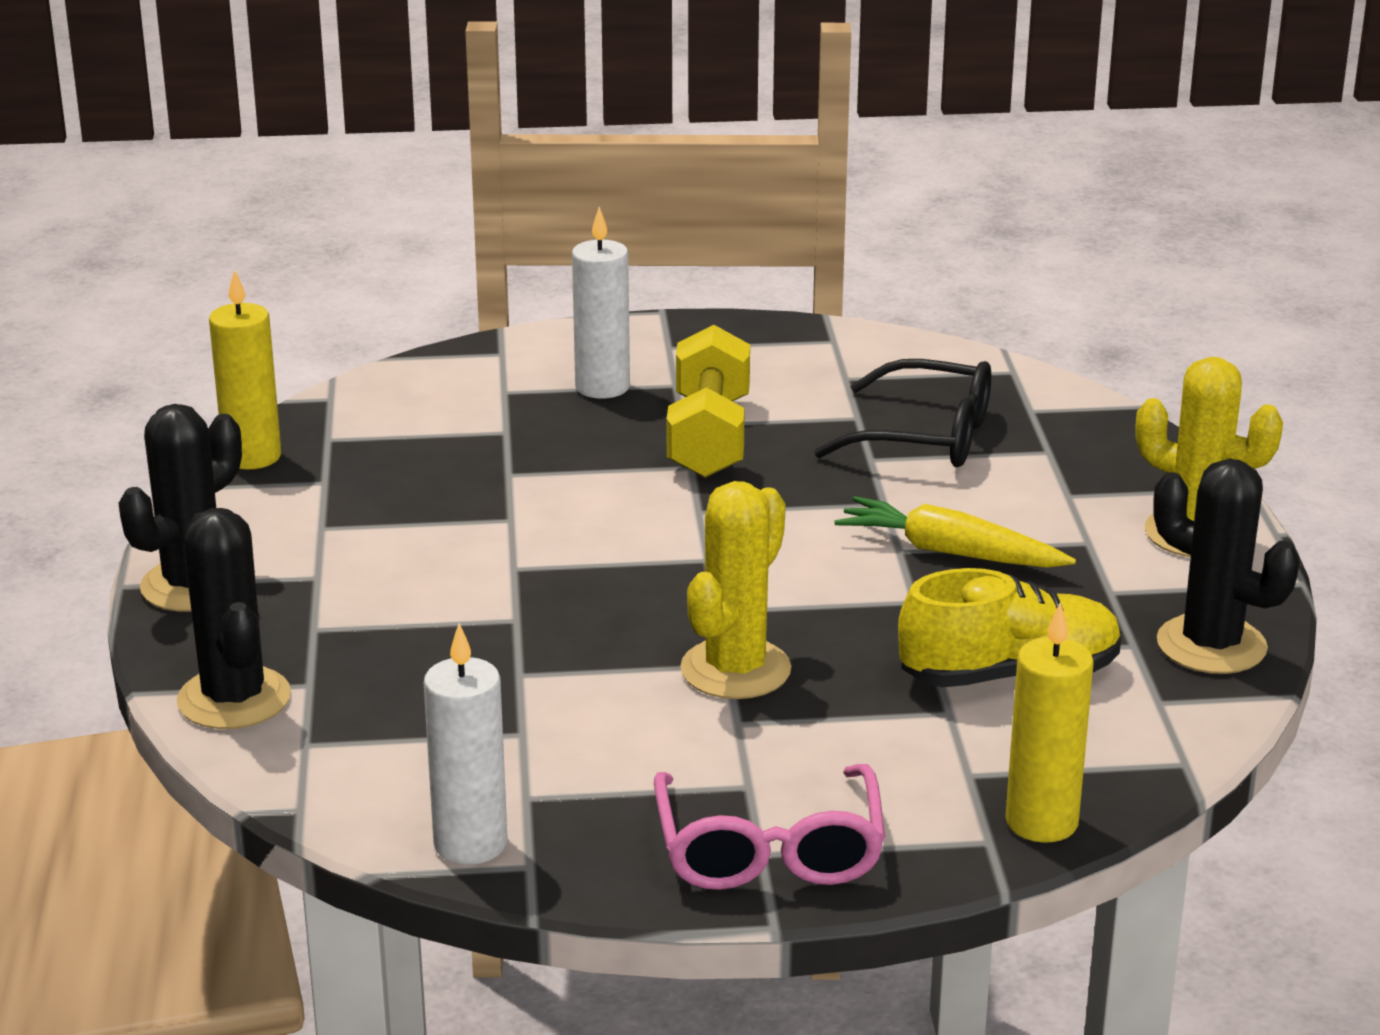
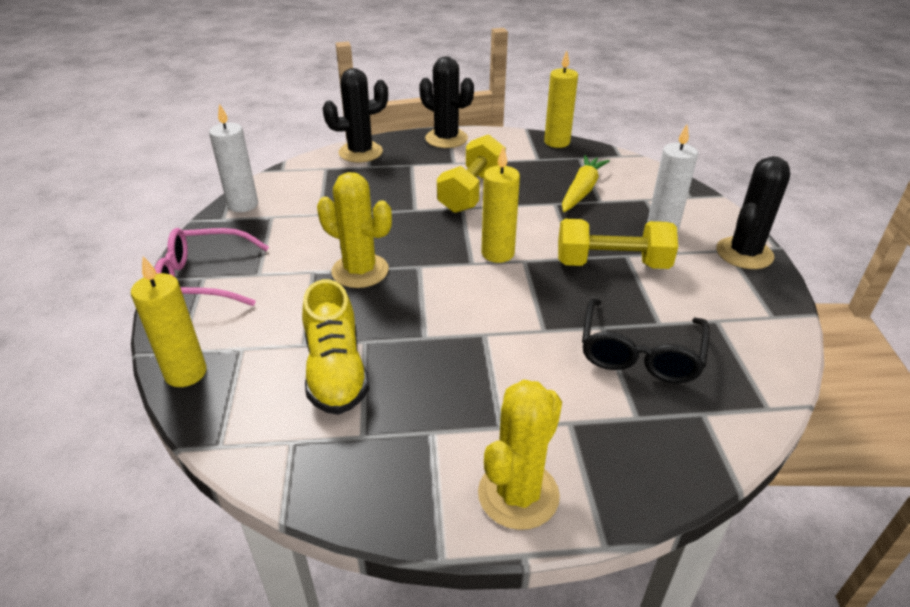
camera: 90 degrees right, 10 degrees up
(453, 556) = (471, 192): none -> yellow dumbbell
(678, 534) = (497, 253): none -> yellow candle
(950, 552) = (482, 355): yellow carrot -> yellow carrot (581, 191)
(1211, 645) = (355, 480): black cactus -> black cactus (744, 253)

